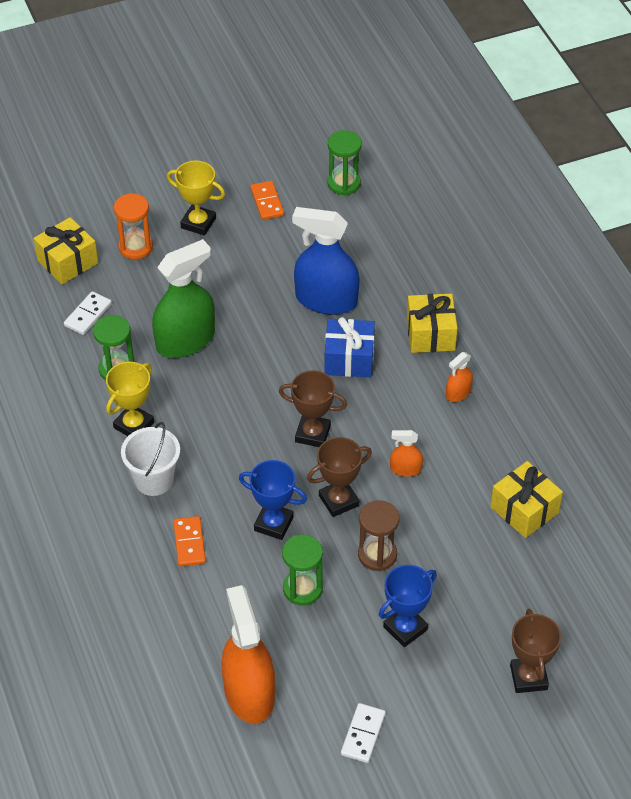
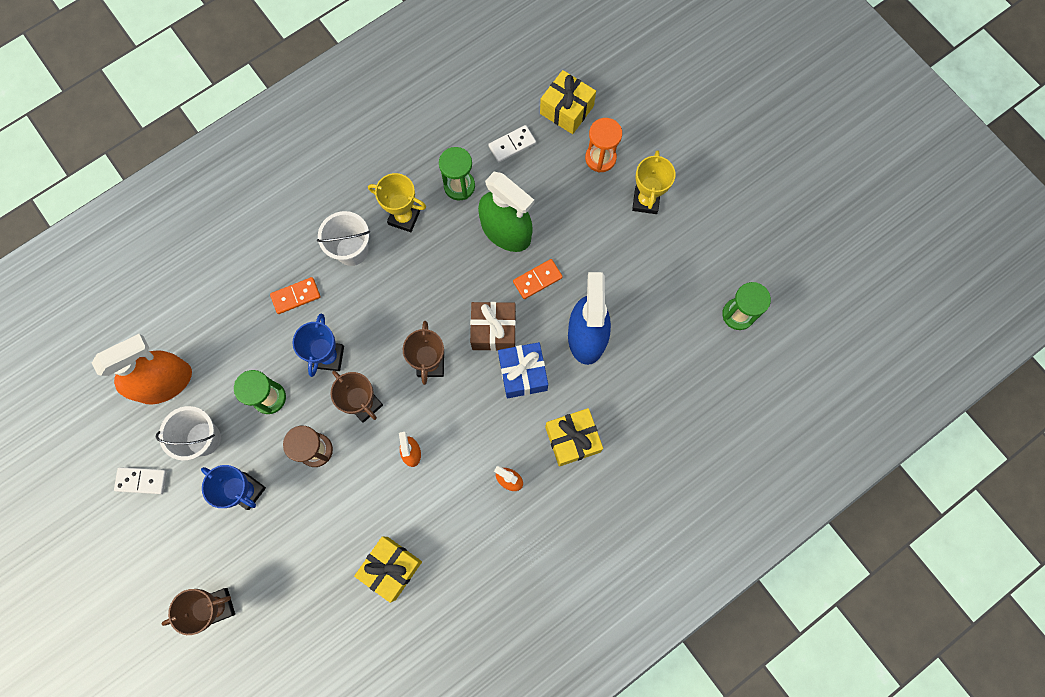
camera: 75 degrees right, 25 degrees up
(88, 315) = (512, 145): white domino -> white domino turned 45 degrees counterclockwise
(267, 202) = (691, 252): orange domino -> orange domino (537, 279)
(293, 373) = (494, 330): none -> brown gift
(331, 662) = (203, 438): none -> white bucket

